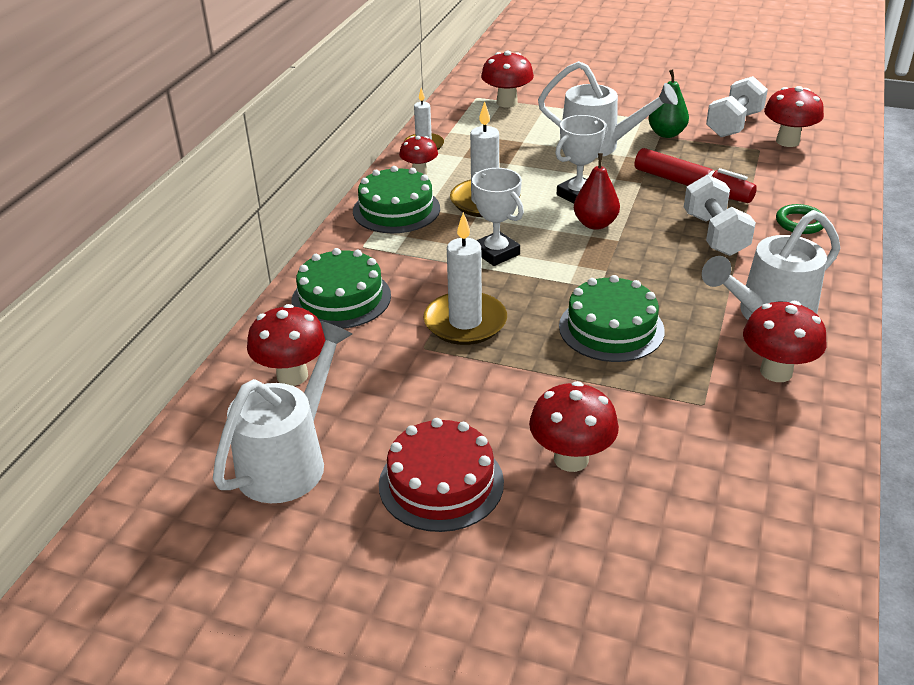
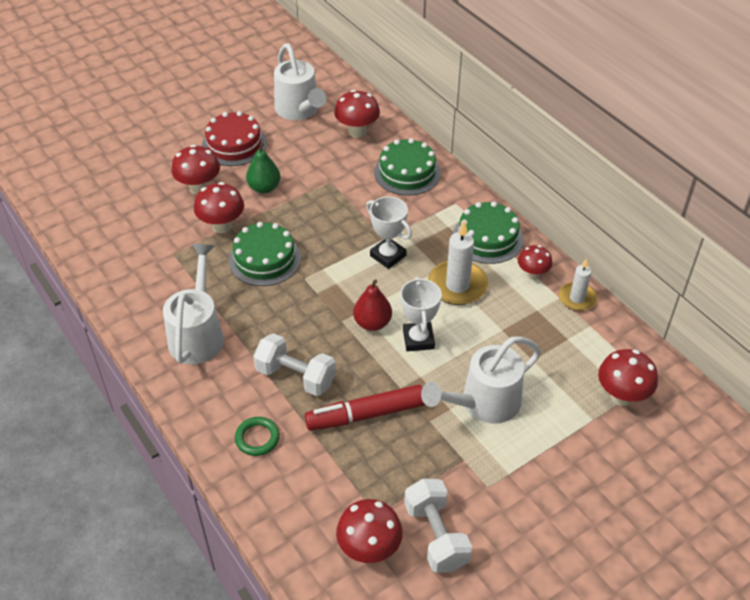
camera: 125 degrees right, 10 degrees up
(465, 322) = (334, 207): white candle -> none
(496, 253) = (388, 255): white trophy -> white trophy turned 45 degrees clockwise
(666, 134) = (463, 468): green pear -> green pear (264, 188)
(776, 372) = (158, 299): red mushroom -> red mushroom (222, 226)

